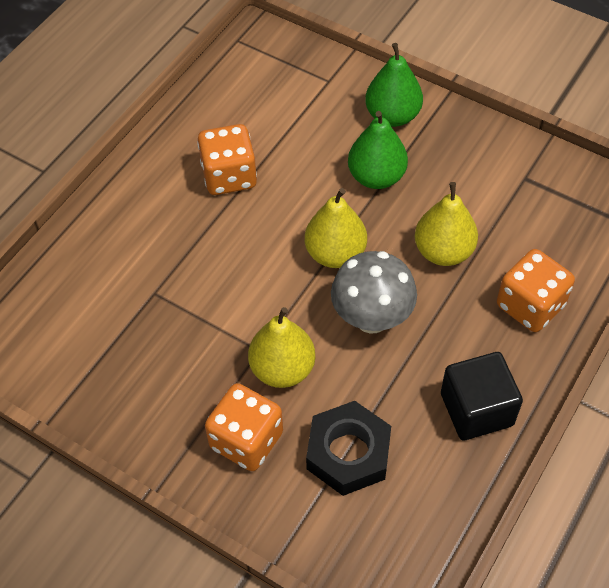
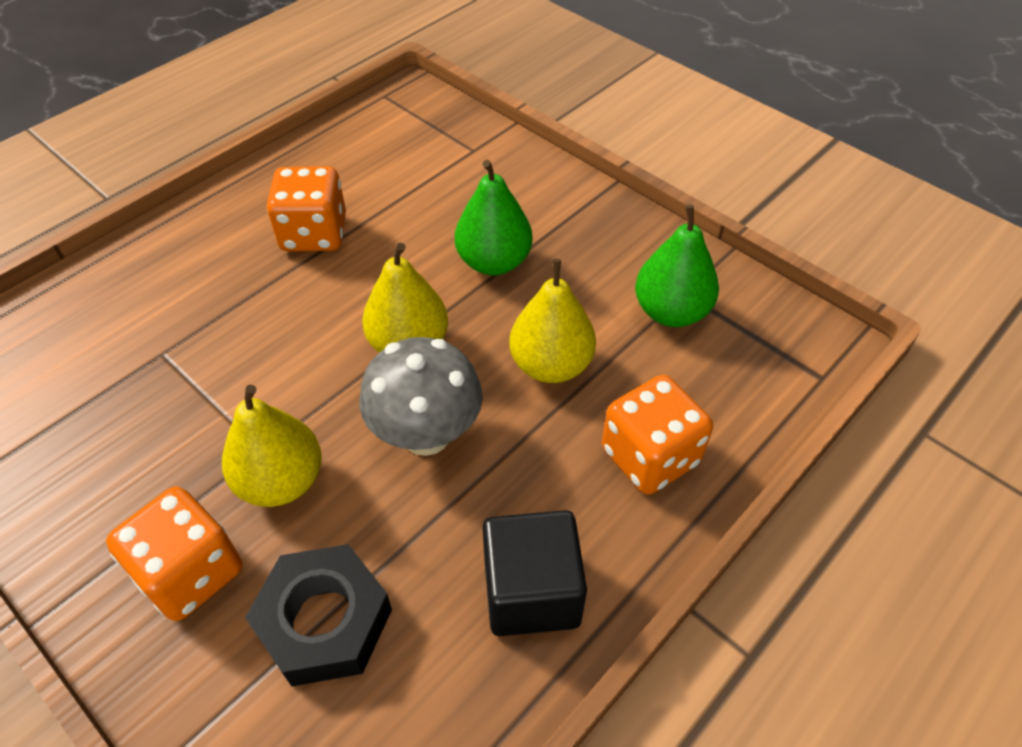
camera: 10 degrees right, 5 degrees down
(392, 116) = (537, 197): green pear -> green pear (671, 311)

